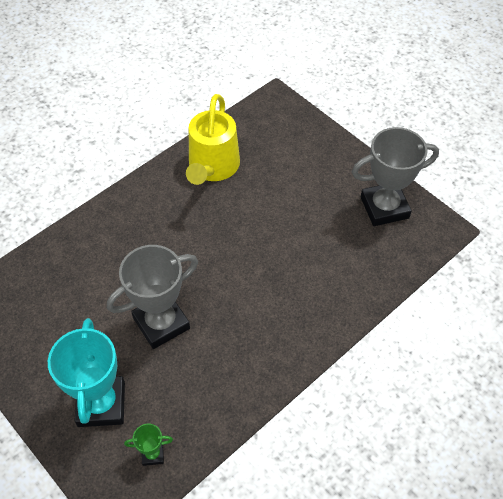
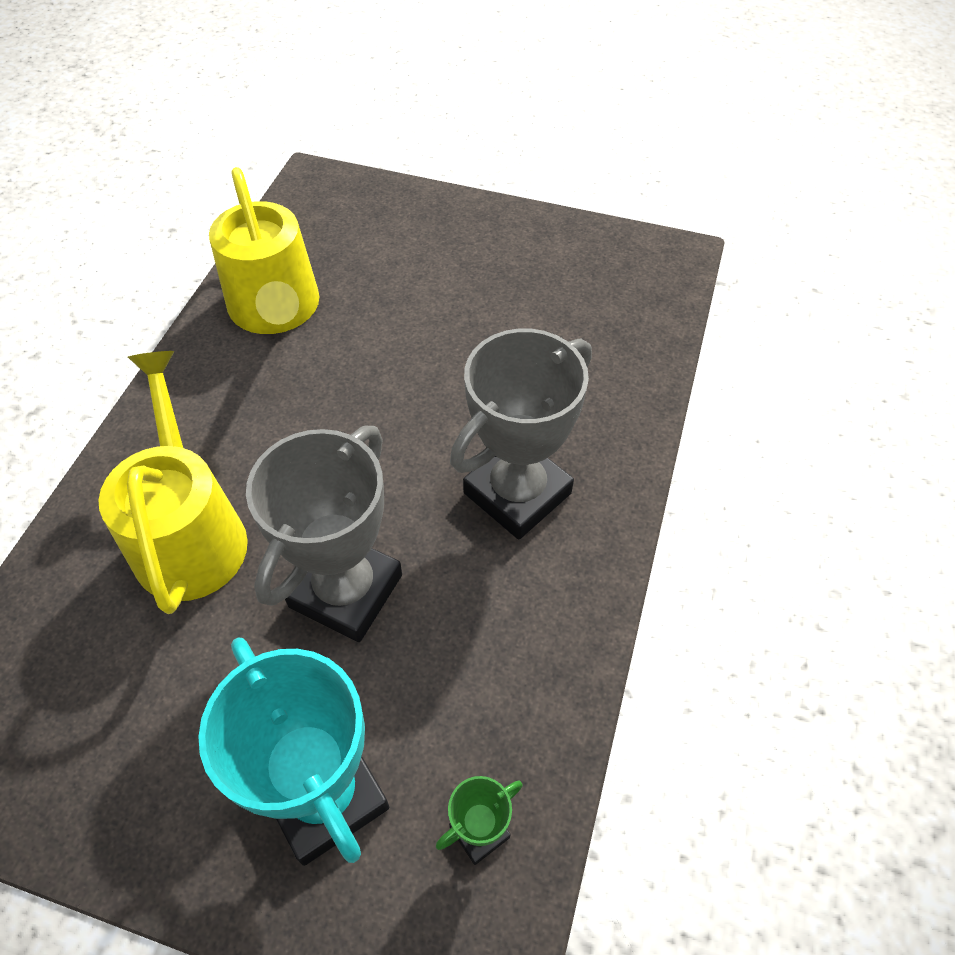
camera: 30 degrees left, 0 degrees up
(111, 263) = (190, 534): none -> yellow watering can
(384, 208) = (577, 261): grey trophy -> grey trophy (517, 493)

